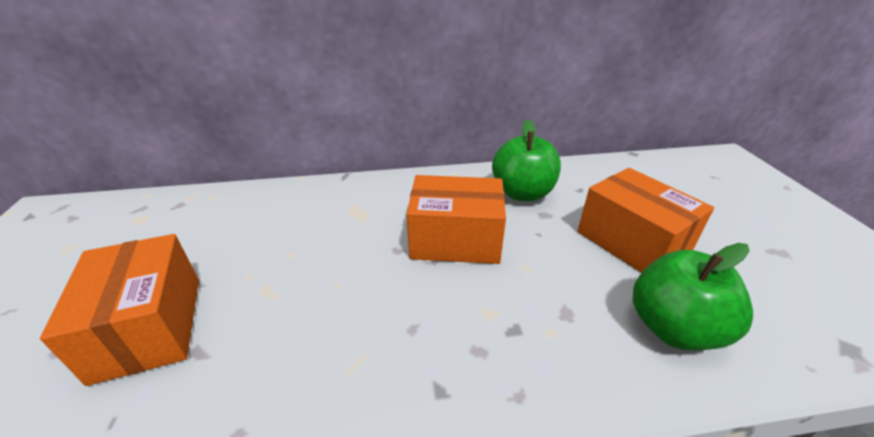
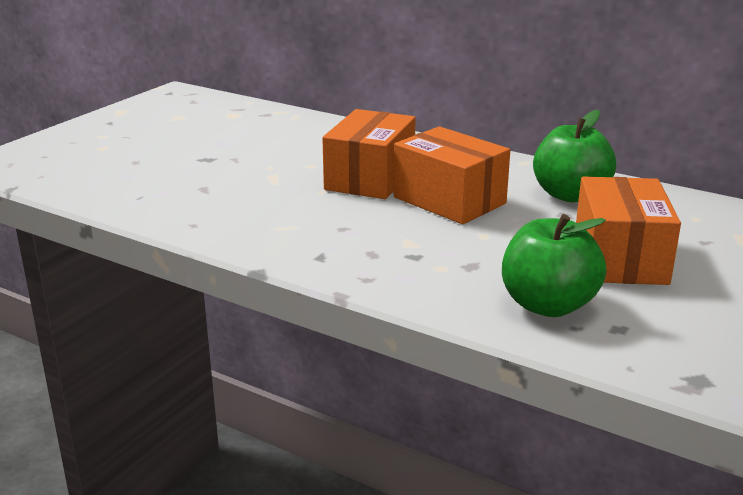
camera: 40 degrees right, 10 degrees down
(149, 327) = (189, 169): orange box -> orange box (370, 178)

